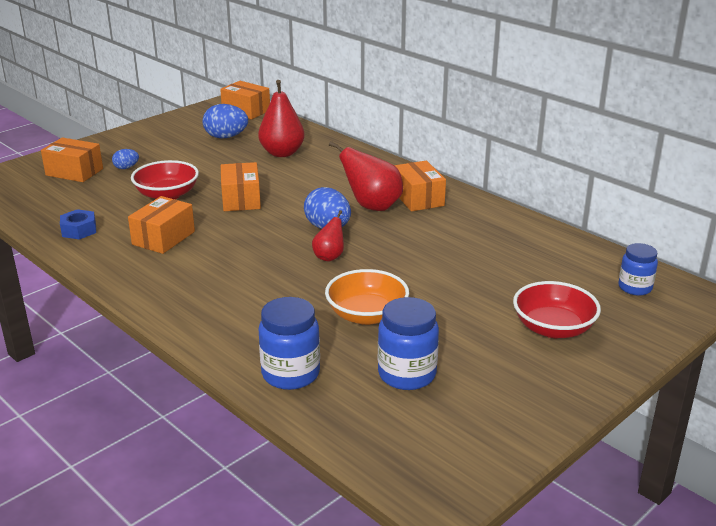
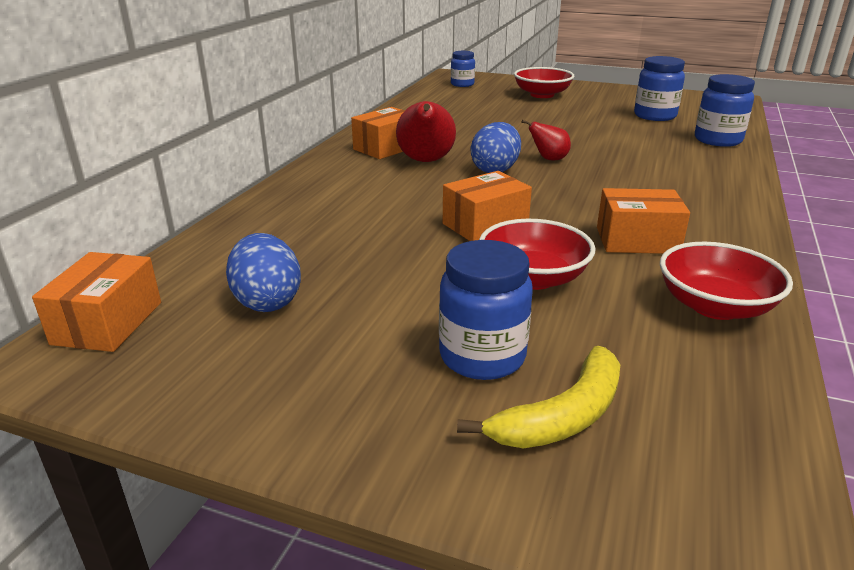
camera: 115 degrees left, 0 degrees up
(74, 172) = (562, 416): orange box -> yellow banana
(79, 230) = (715, 306): blue nut -> red bowl
(126, 168) = (482, 357): blue egg -> blue jar
(282, 153) = (311, 237): red pear -> none
(367, 315) = (611, 134): orange bowl -> none

